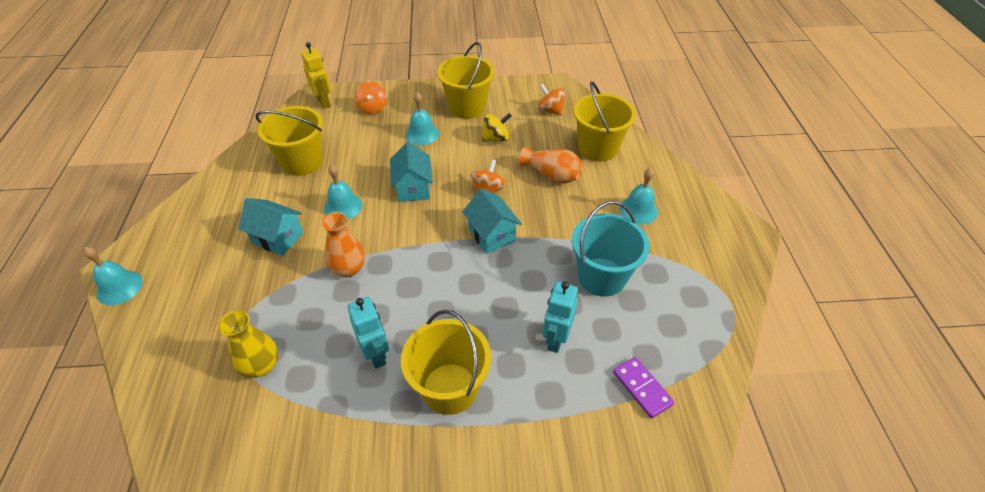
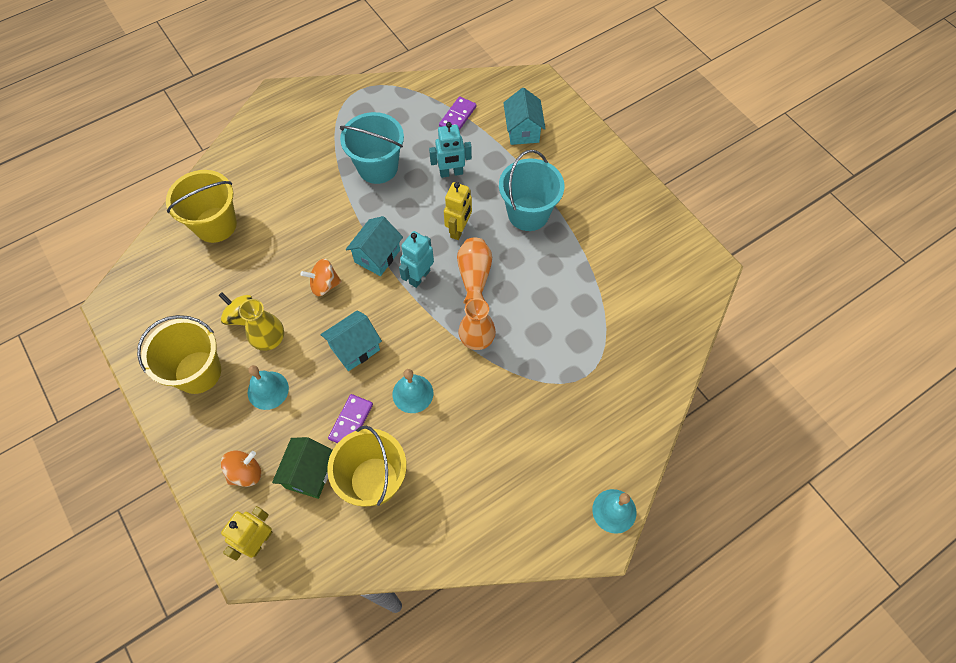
camera: 120 degrees left, 15 degrees up
(261, 366) = (594, 336): yellow vase -> yellow vase (269, 340)
(278, 238) = (482, 421): turquoise house -> turquoise house (523, 131)
(341, 134) = (309, 474): none -> green house
(356, 165) = (351, 421): none -> purple domino
(376, 354) = (535, 270): turquoise robot -> turquoise robot (419, 277)
(450, 388) = (528, 213): yellow bucket -> turquoise bucket
(475, 311) = (459, 230): none -> yellow robot
(550, 110) = (168, 289): orange spinning top -> none
(552, 175) = (275, 245): orange vase -> orange vase (474, 276)
(638, 210) = (288, 168): turquoise bell -> none

